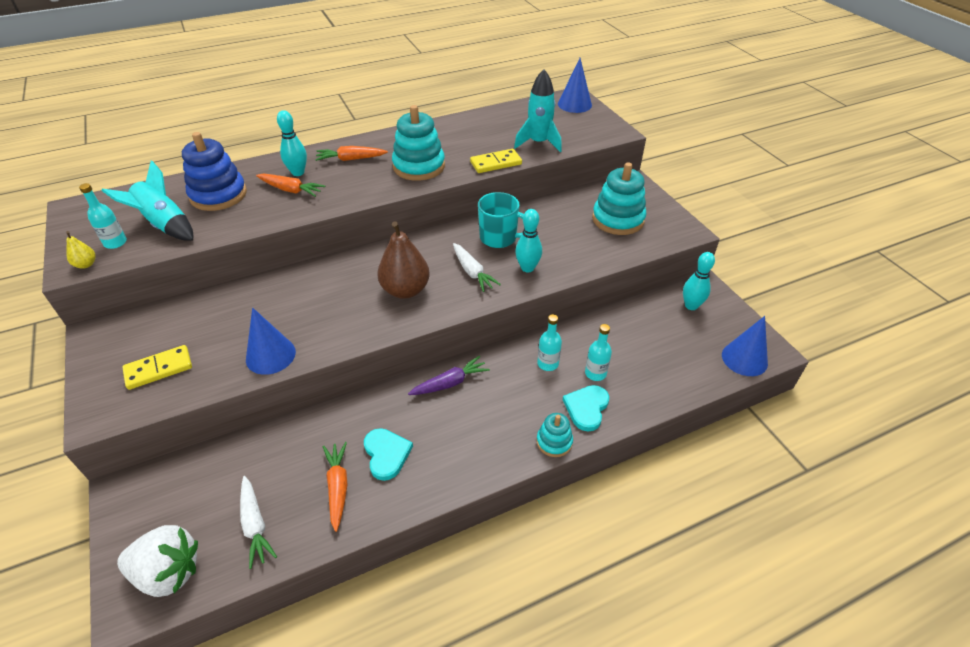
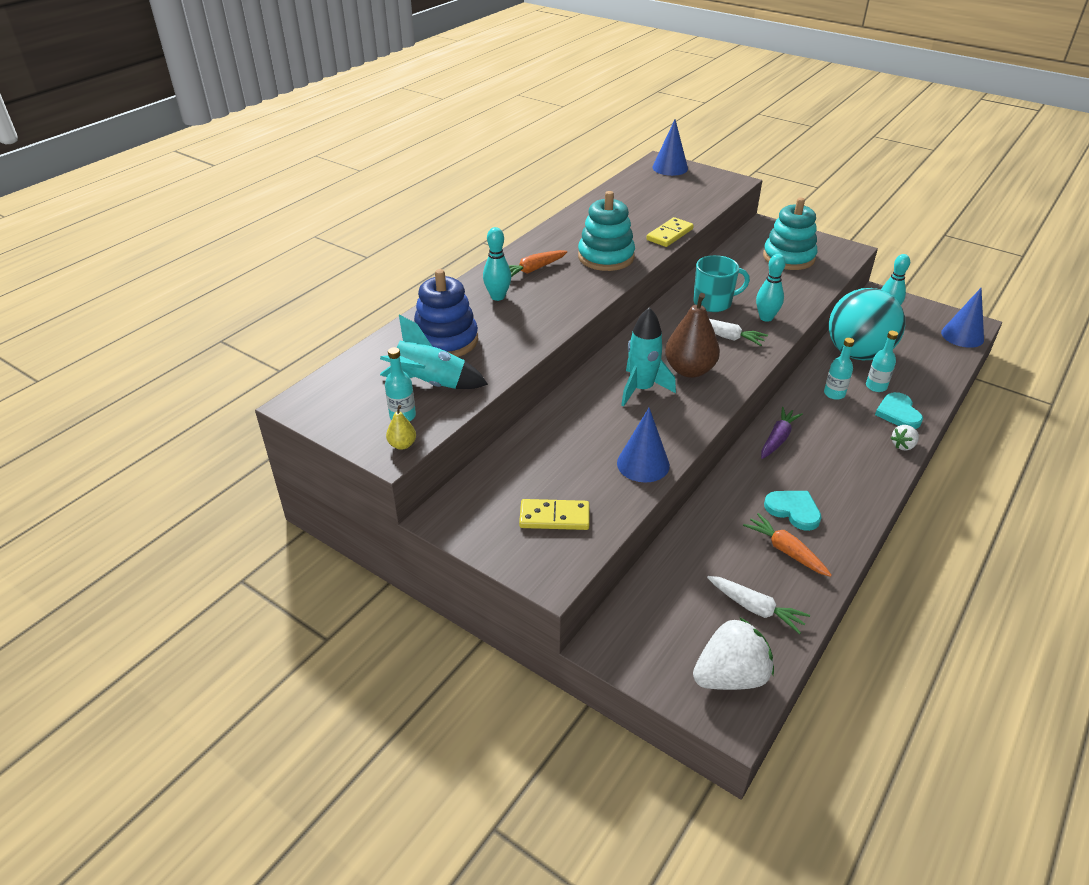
camera: 30 degrees left, 5 degrees down
(159, 369) = (554, 517): yellow domino -> yellow domino turned 60 degrees clockwise
(290, 190) = (513, 313): orange carrot -> none
(538, 143) = (683, 208): turquoise rocket -> turquoise rocket (641, 389)
(554, 442) = (903, 445): turquoise stacking toy -> white strawberry
(614, 334) = (857, 353): none -> turquoise ball

